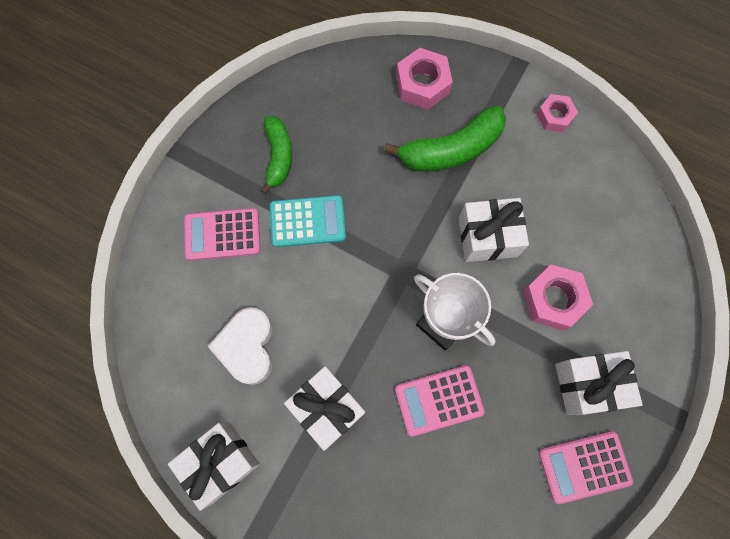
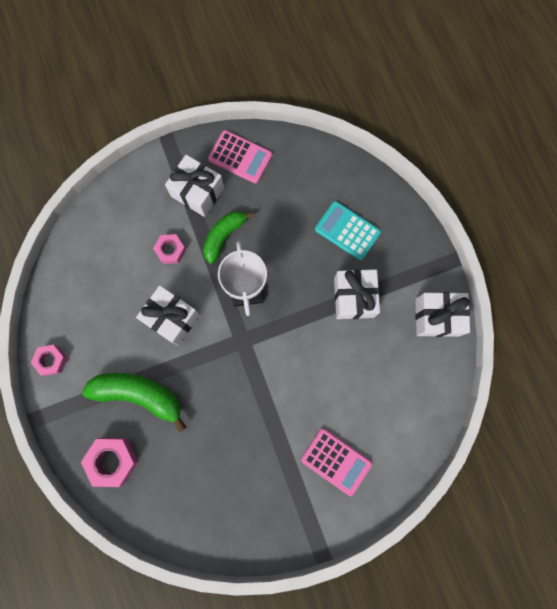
camera: 140 degrees left, 5 degrees up
(247, 347) = (374, 372): white heart -> none
(278, 156) = (256, 489): green banana -> green banana (224, 236)
(307, 221) = (274, 423): turquoise calculator -> turquoise calculator (347, 231)
(439, 400) = (287, 251): pink calculator -> none
(553, 299) = (170, 250): pink nut -> pink nut, size x0.64

